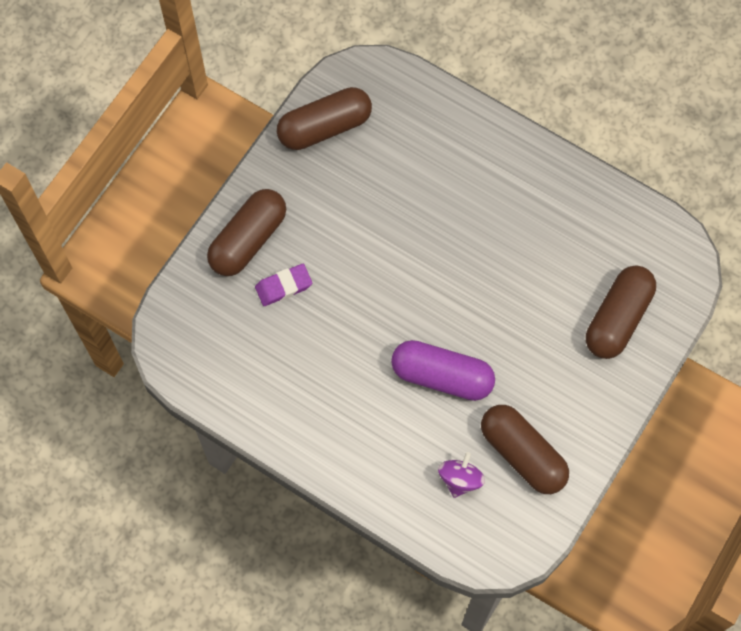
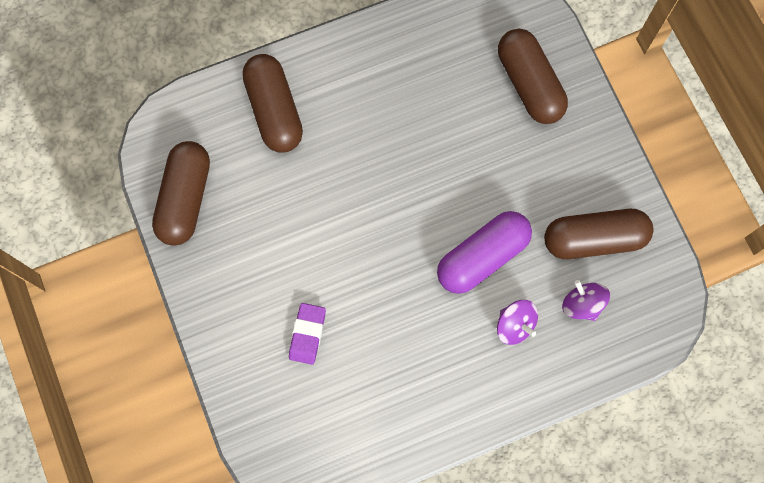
camera: 55 degrees left, 5 degrees up
(248, 240) = (241, 335): brown capsule -> brown capsule (274, 110)
(404, 437) = (515, 325): none -> purple spinning top

